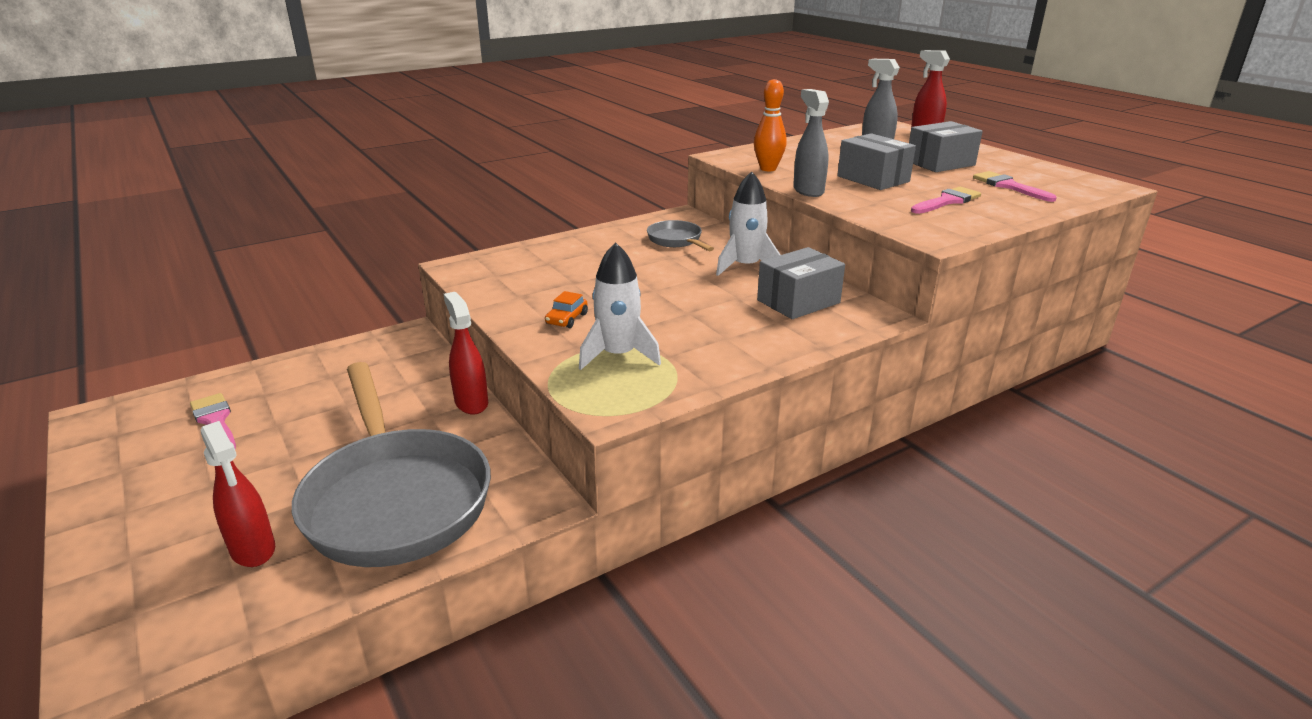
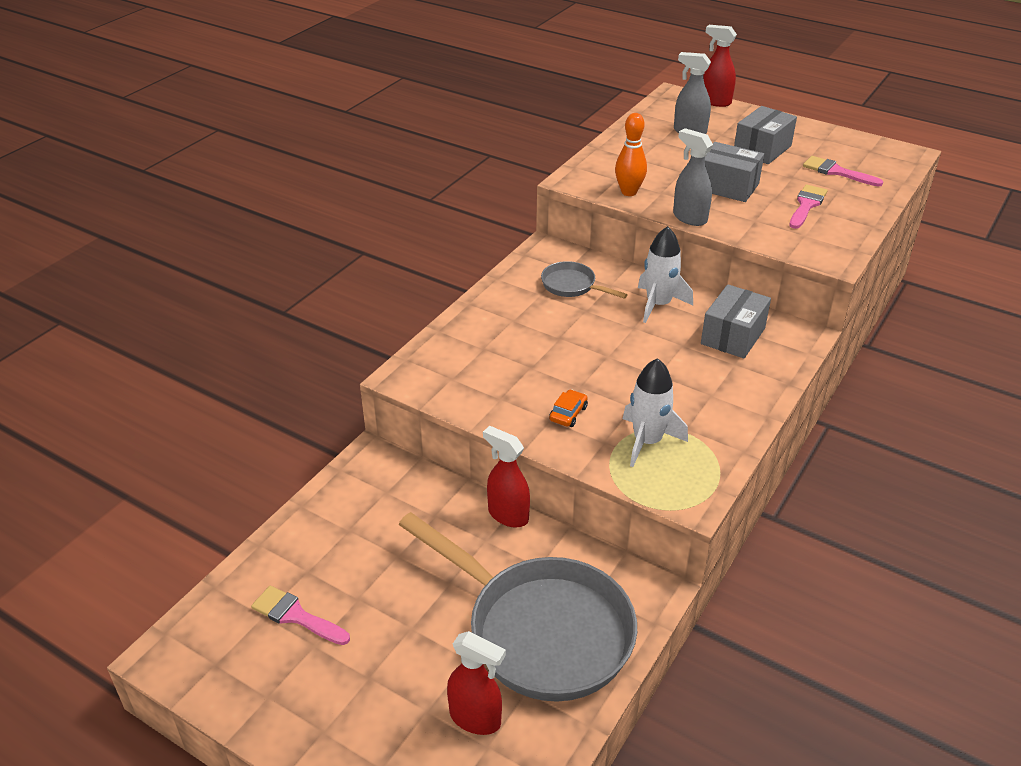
camera: 25 degrees left, 10 degrees up
(566, 319) = (568, 413): orange car -> orange car turned 150 degrees counterclockwise

